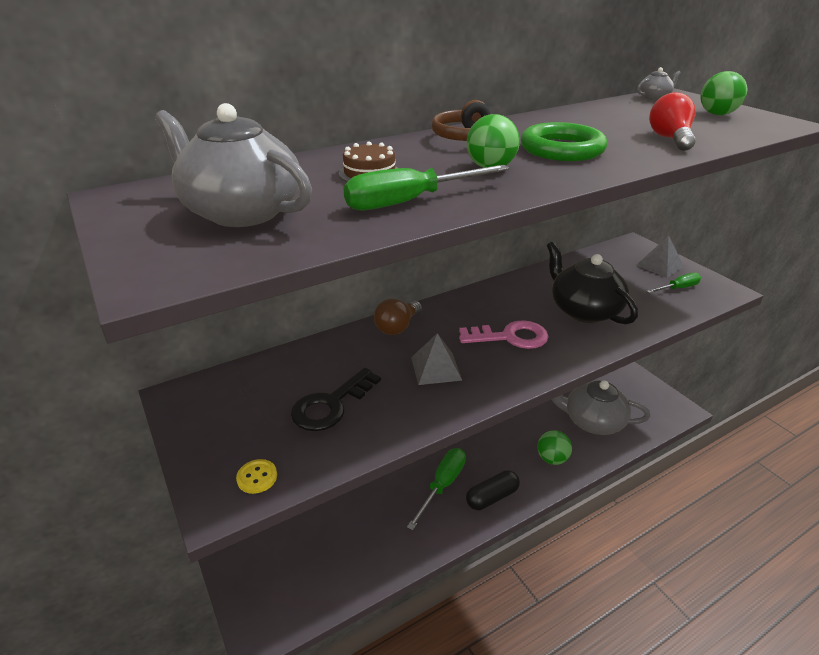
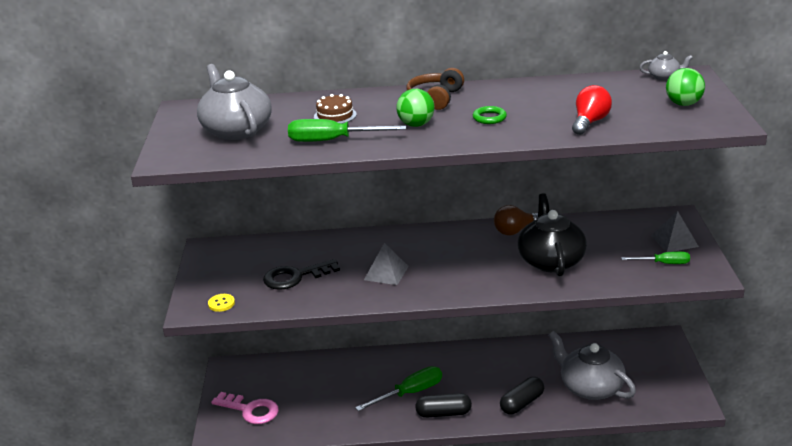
camera: 30 degrees right, 5 degrees down
(397, 327) = (386, 238): brown light bulb -> brown light bulb (515, 231)
(510, 337) = (465, 266): pink key -> pink key (250, 410)
(552, 458) = (522, 403): green ball -> black capsule
(562, 149) = (489, 118): green ring -> green ring, size x0.51

